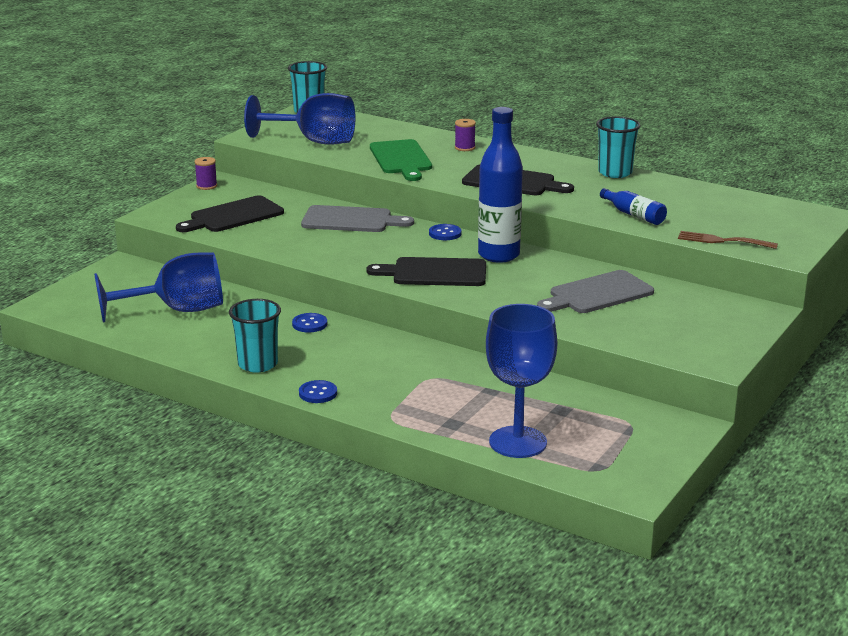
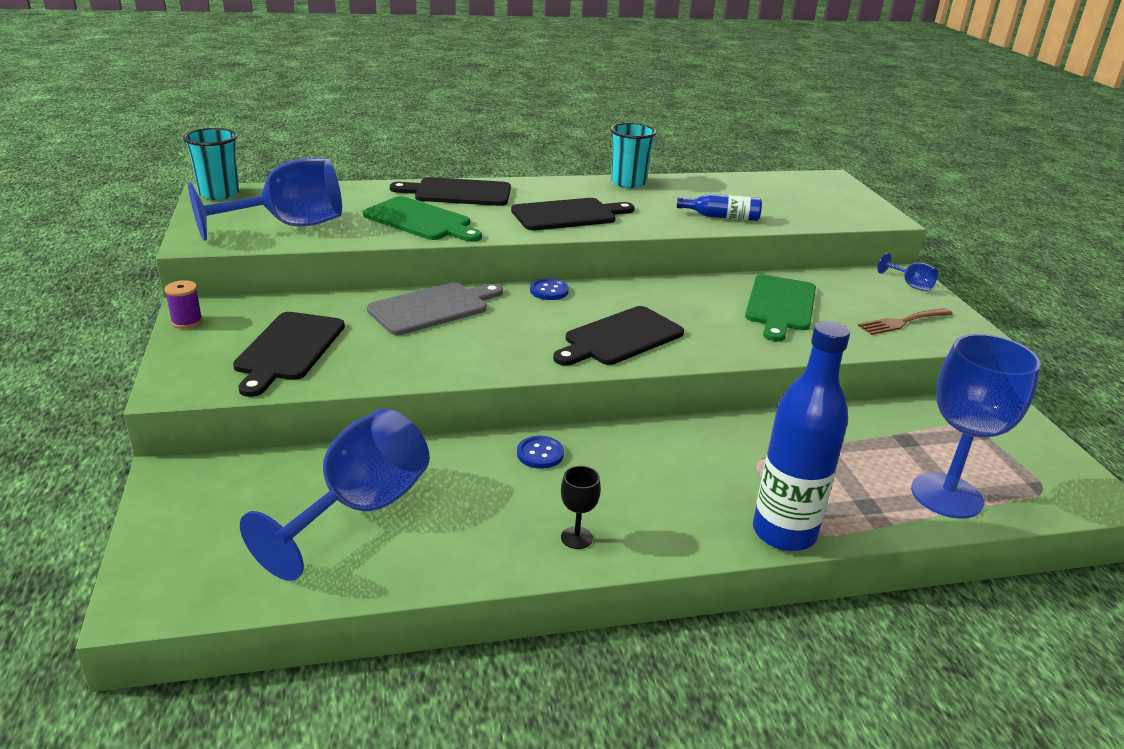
camera: 45 degrees left, 5 degrees up
(258, 364) = (576, 538): turquoise cup -> black goblet
(318, 393) = (700, 541): blue button -> none
(465, 148) = (458, 193): purple spool -> black cutting board
(498, 255) = (636, 297): blue bottle -> blue bottle (784, 533)
(597, 294) = (780, 305): grey cutting board -> green cutting board
(722, 241) = (824, 220): brown fork -> brown fork (902, 322)
(750, 318) = (910, 285): none -> blue goblet

